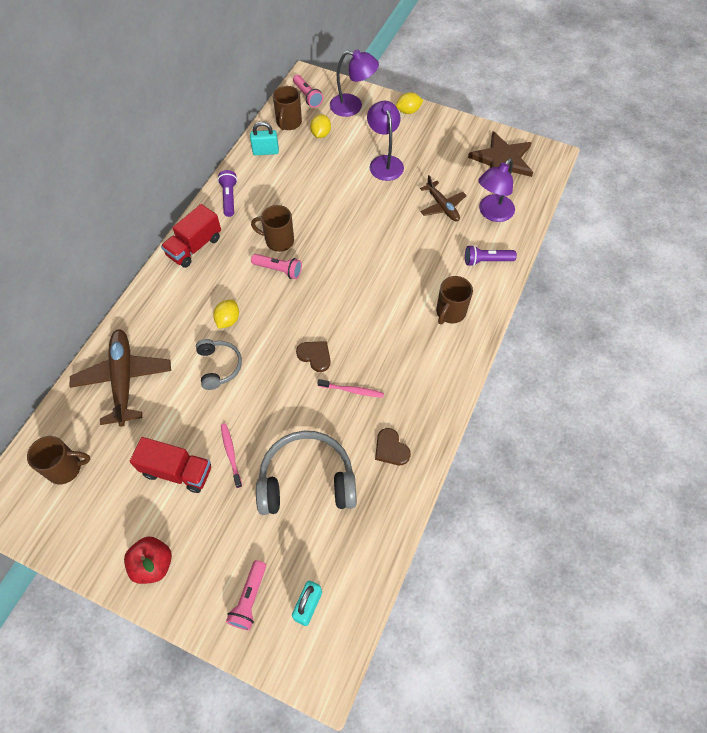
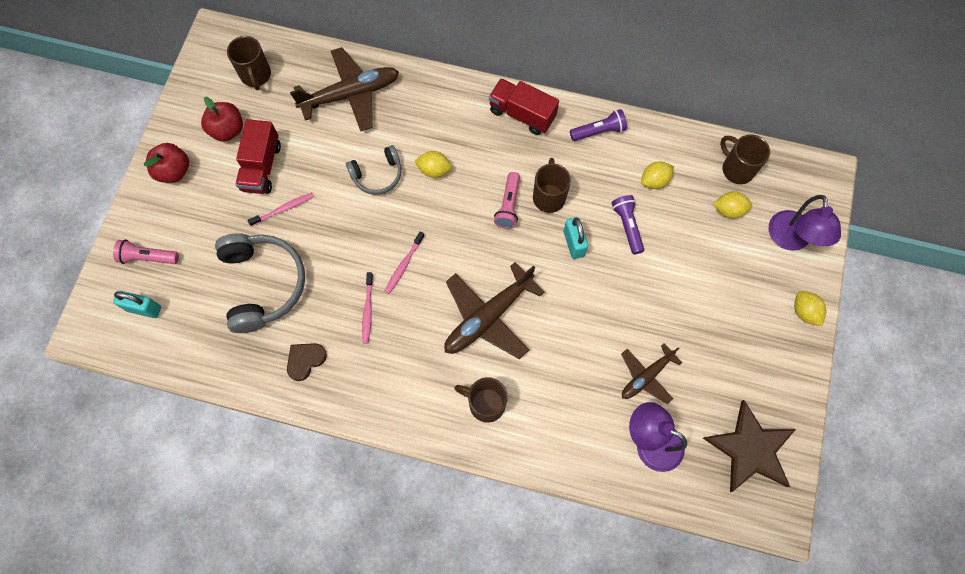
camera: 80 degrees right, 10 degrees up
(122, 502) = (228, 130): none -> red apple
(265, 151) = (681, 153): turquoise padlock -> turquoise padlock (573, 243)
(284, 172) = (654, 181): none -> yellow lemon
(288, 123) = (736, 169): brown mug -> brown mug turned 45 degrees clockwise
(307, 96) = (791, 181): pink flashlight -> none
(315, 356) = (404, 265): brown heart -> pink toothbrush
(376, 299) = (488, 317): none -> brown plane
(384, 162) = (702, 295): purple lamp -> none
(486, 260) = (571, 441): purple flashlight -> purple flashlight (627, 226)

